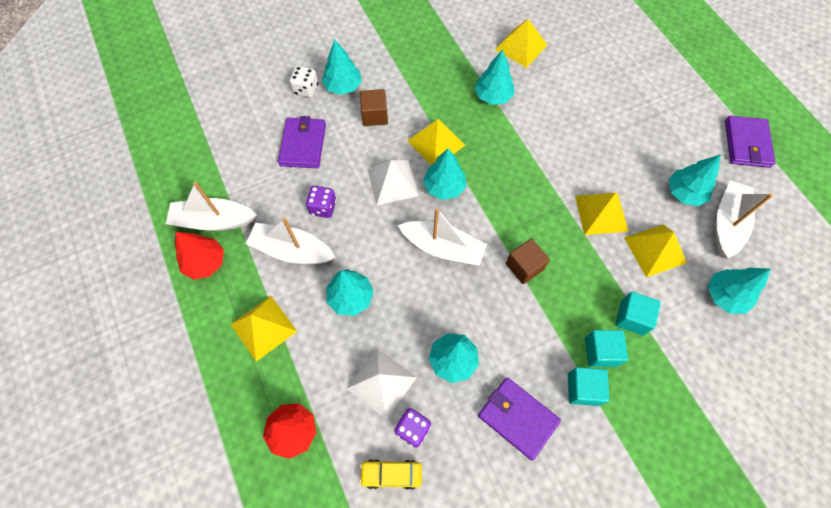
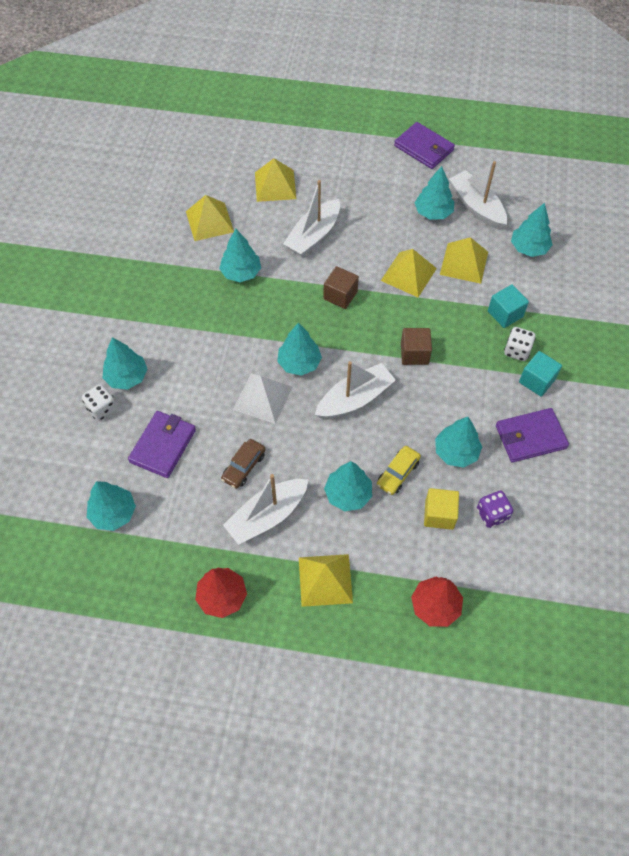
camera: 55 degrees left, 5 degrees down
(213, 221) = (183, 566): white boat -> white boat (313, 235)
(228, 150) = (113, 513): none -> turquoise tree
(303, 145) = (163, 446): purple wallet -> purple wallet turned 75 degrees clockwise
(323, 207) = (244, 467): purple dice -> brown car
(374, 115) = (182, 371): brown cube -> brown cube (340, 295)
(381, 382) = (439, 514): white pyramid -> yellow cube
(391, 474) = (517, 551): yellow car -> yellow car (398, 473)
(436, 143) = (251, 342): yellow pyramid -> yellow pyramid (275, 185)
(600, 352) = (517, 351): turquoise cube -> white dice

